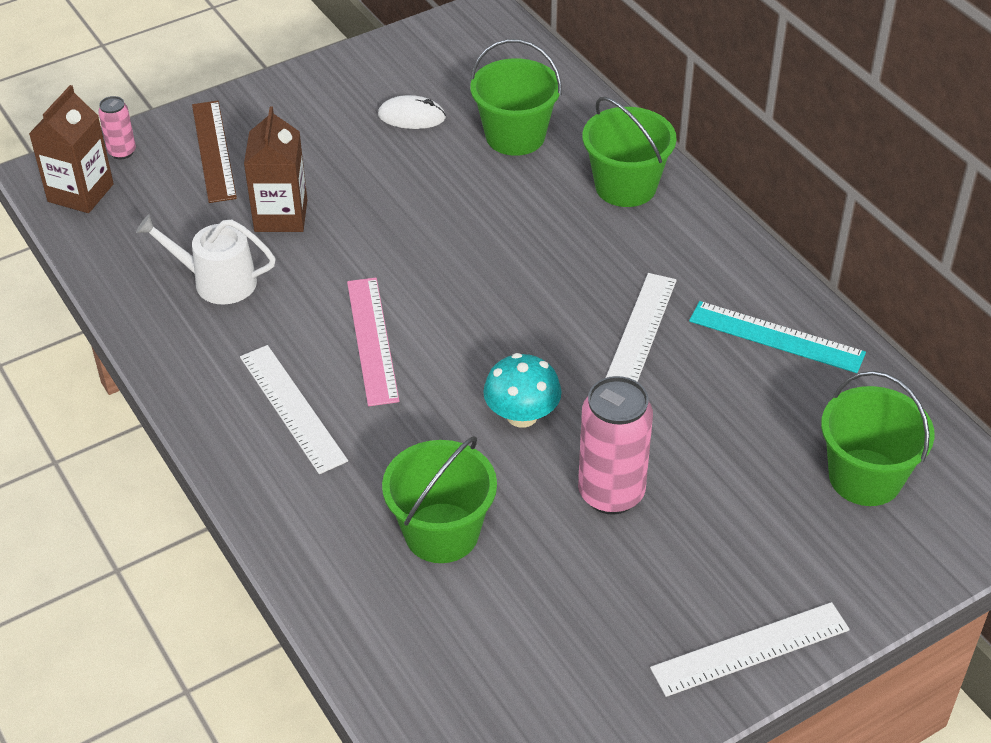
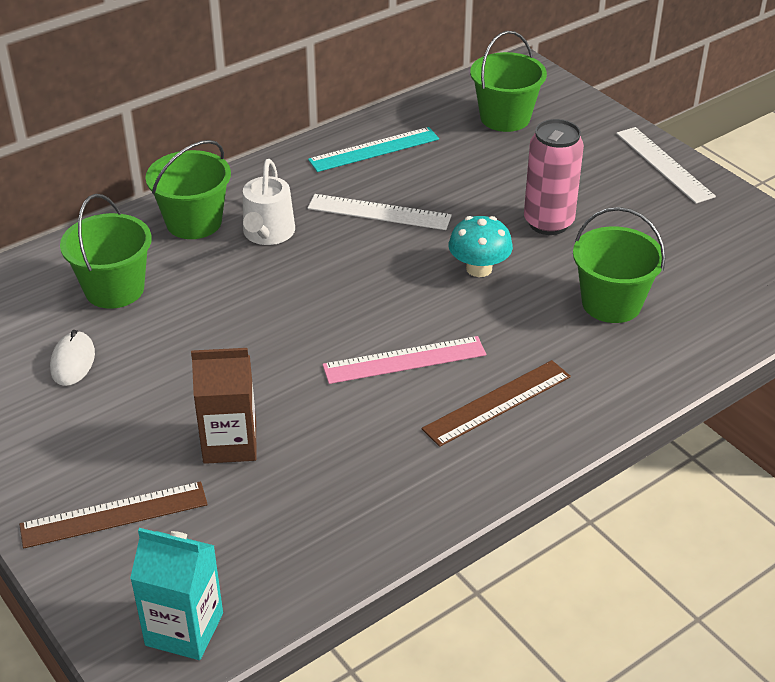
camera: 95 degrees left, 5 degrees down
(80, 193) = (184, 629): brown carton -> turquoise carton
(122, 152) = (107, 602): pink can -> none
(217, 281) = (333, 479): white watering can -> white watering can (267, 233)
(292, 408) = (497, 403): white ruler -> brown ruler
(776, 337) = (374, 149): turquoise ruler -> turquoise ruler turned 45 degrees clockwise

